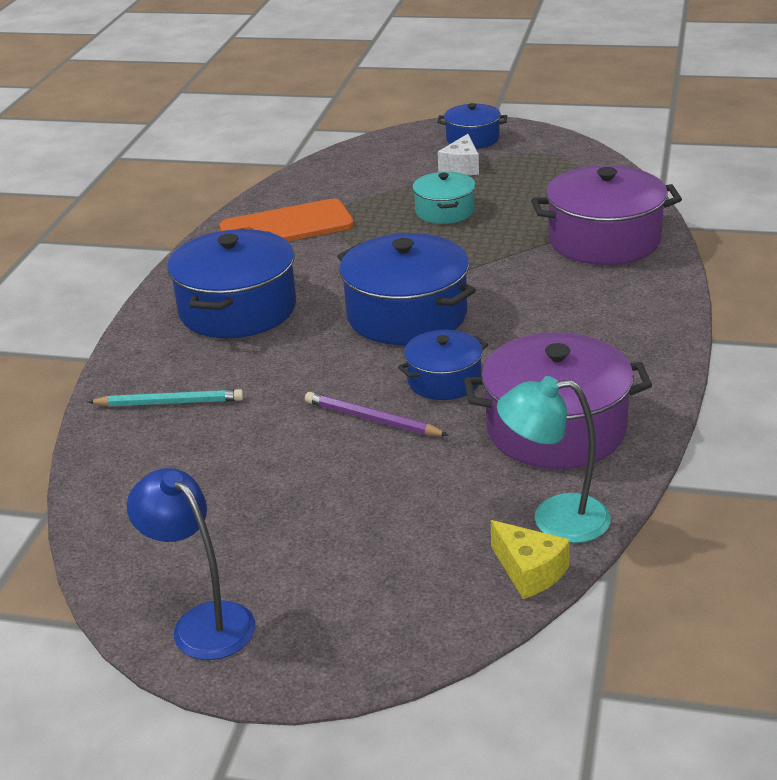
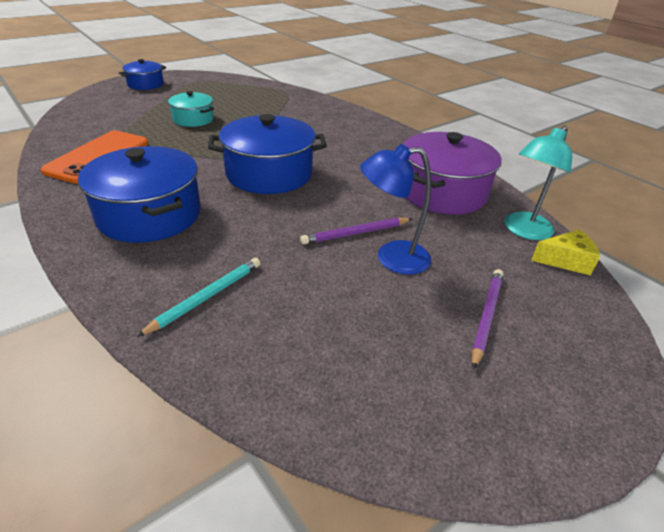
camera: 55 degrees left, 5 degrees up
(203, 622) = (514, 425): blue lamp -> blue lamp (391, 258)
(337, 554) = (486, 316): none -> purple pencil
(444, 380) = (351, 195): blue pot -> none
(461, 167) = (163, 98): white cheese -> none
(604, 240) = (300, 108): purple pot -> none

